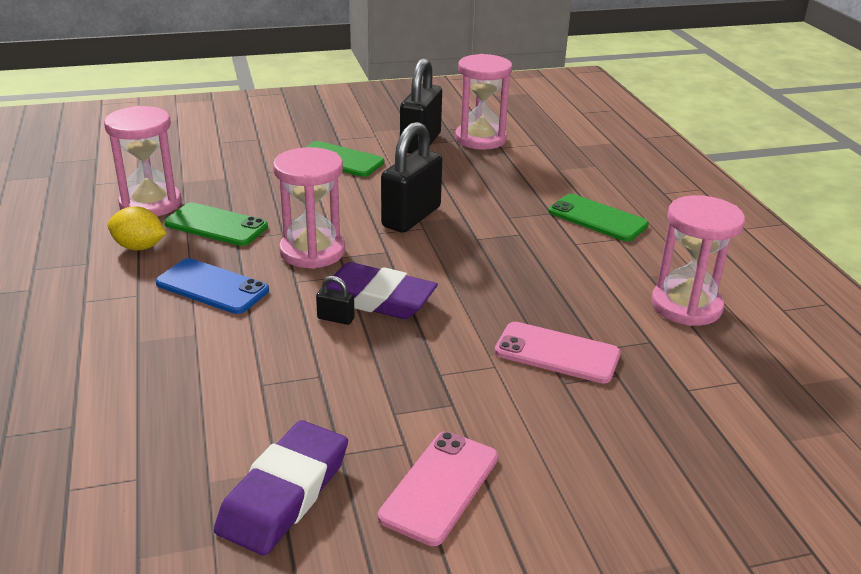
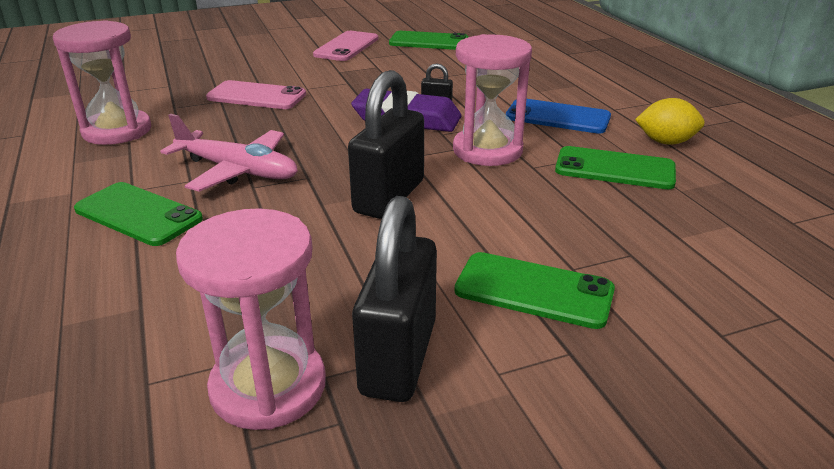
camera: 175 degrees right, 0 degrees up
(150, 204) = (723, 188): pink hourglass -> none
(284, 493) = (429, 42): purple eraser -> green phone
(539, 249) = (237, 170): none -> pink plane

